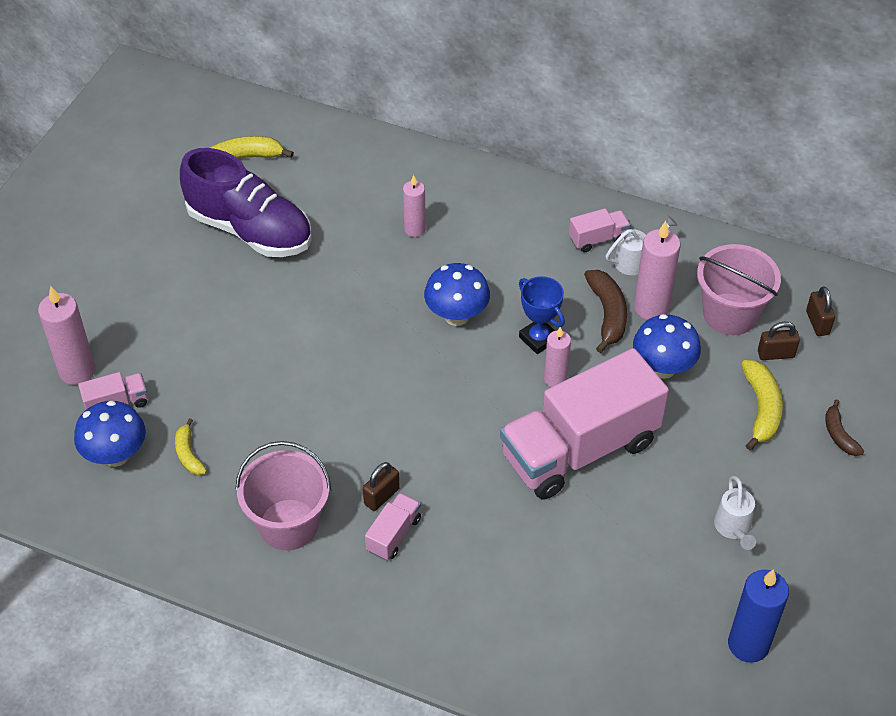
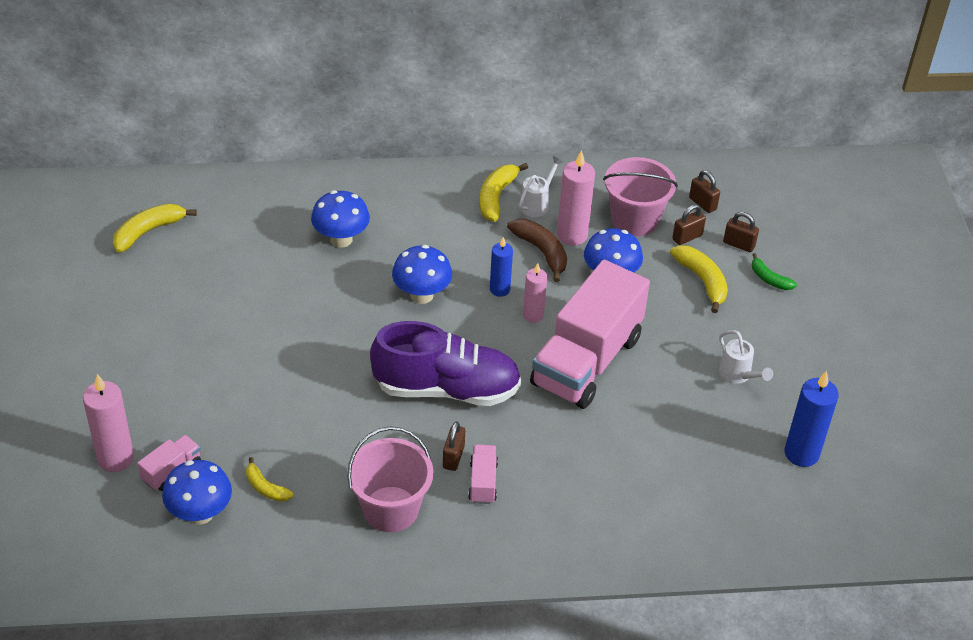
camera: 30 degrees left, 5 degrees down
(250, 230) = (196, 287): purple shoe -> purple shoe (446, 389)
(414, 229) = (341, 239): pink candle -> blue mushroom
(538, 338) = (499, 289): blue trophy -> blue candle
(598, 239) = (496, 197): pink truck -> yellow banana
(829, 383) = (739, 244): none -> brown padlock
(839, 434) = (769, 279): brown banana -> green banana

